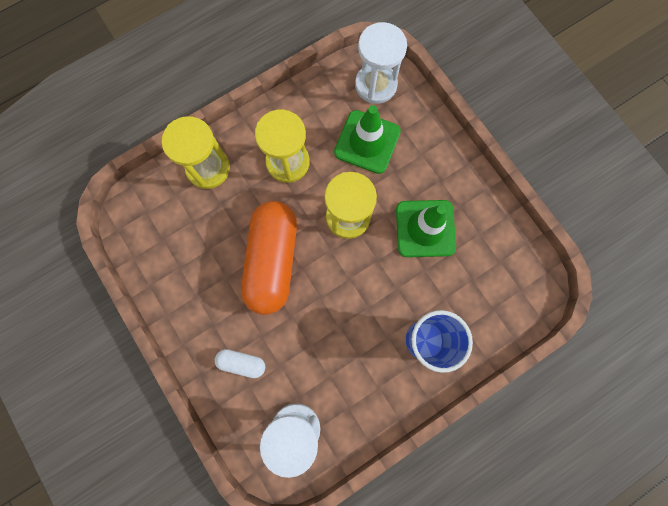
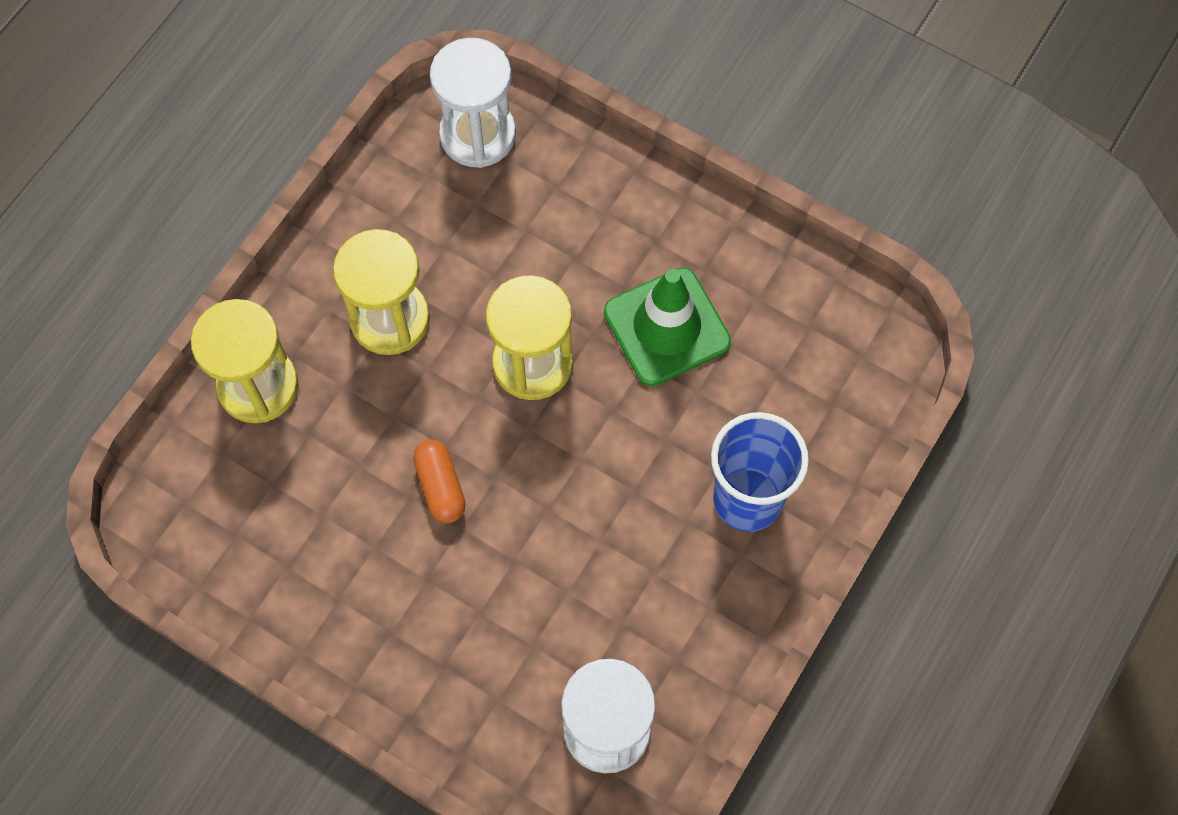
camera: 25 degrees left, 10 degrees down
(242, 363) = (468, 669): white capsule -> none
(272, 261) = (440, 486): orange capsule -> orange capsule, size x0.44
(367, 142) = (507, 231): green traffic cone -> none

